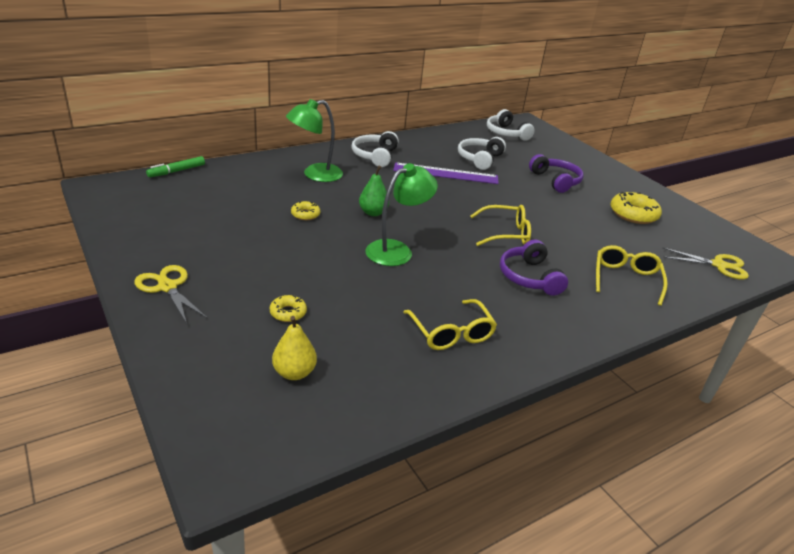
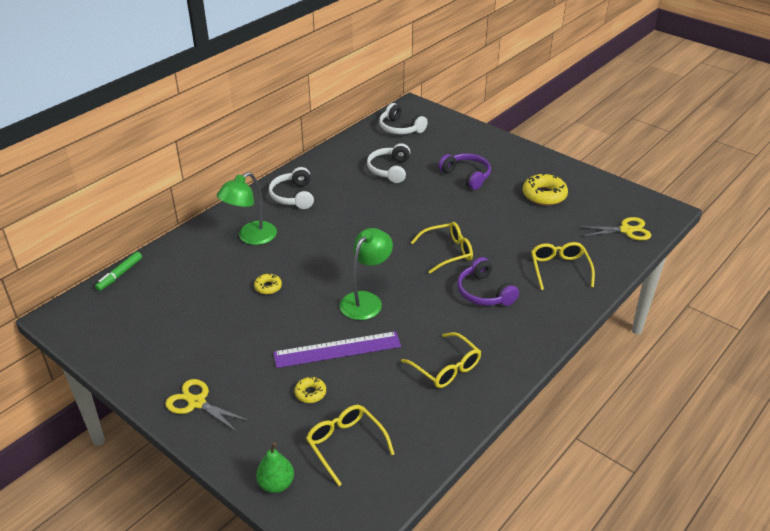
camera: 15 degrees left, 5 degrees up
(294, 372) = (345, 444): yellow pear -> yellow glasses
(373, 213) = (325, 265): green pear -> green pear (276, 484)
(445, 173) = (367, 198): purple ruler -> purple ruler (337, 349)

